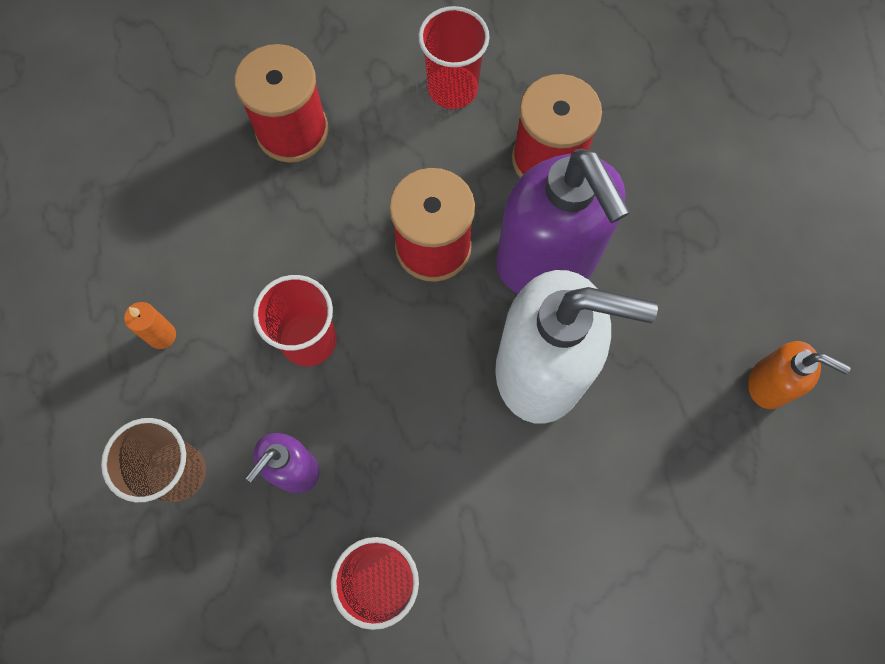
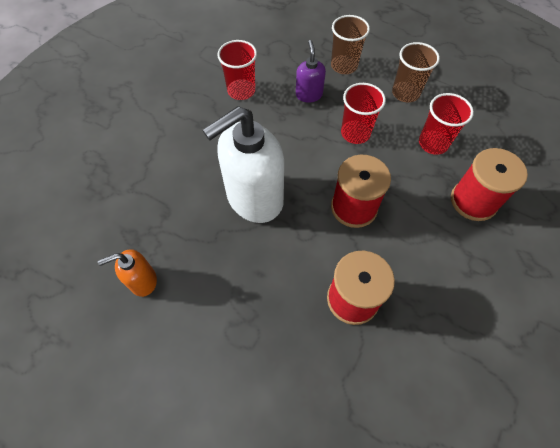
camera: 135 degrees right, 10 degrees down
(162, 335) = (405, 93): orange candle -> brown cup
(452, 89) = (440, 292): red cup -> red cup (433, 143)
(548, 260) = (299, 247): purple soap dispenser -> none

